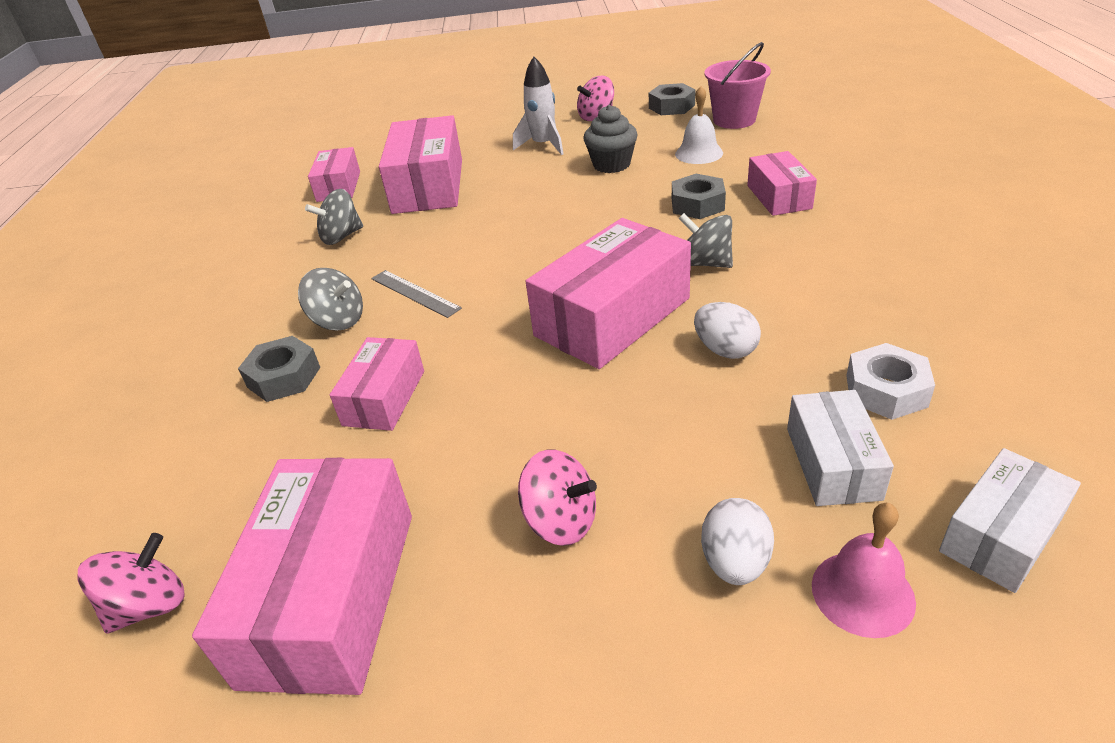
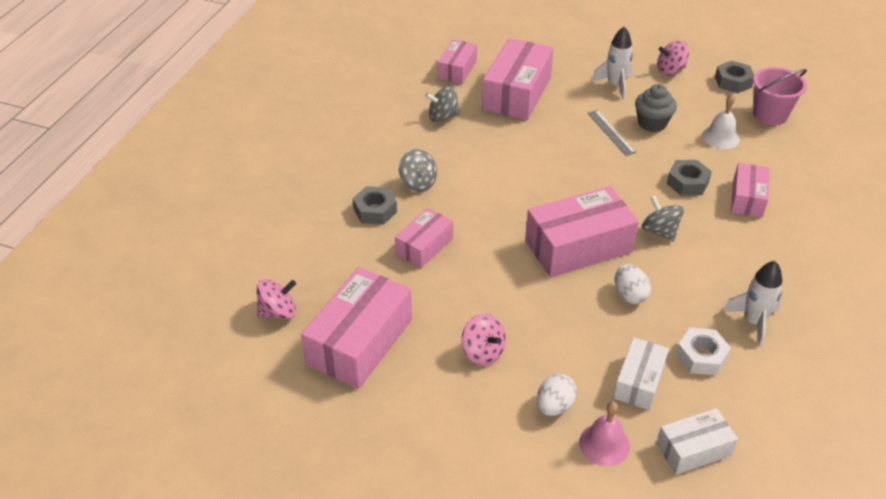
camera: 20 degrees right, 5 degrees up
(415, 293) = (470, 181): grey ruler -> grey ruler (611, 132)
(910, 321) = (753, 322): none -> white rocket

